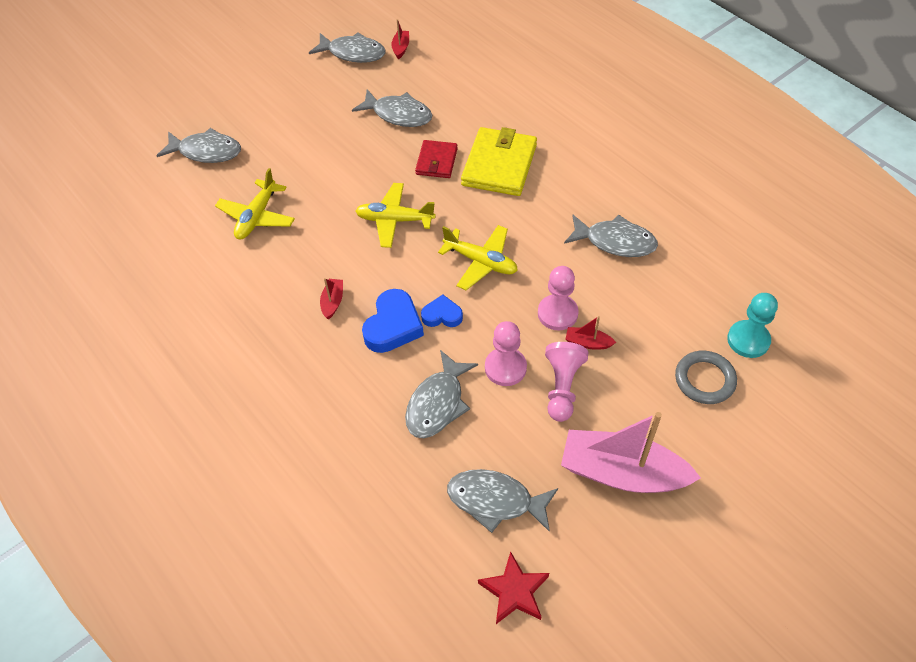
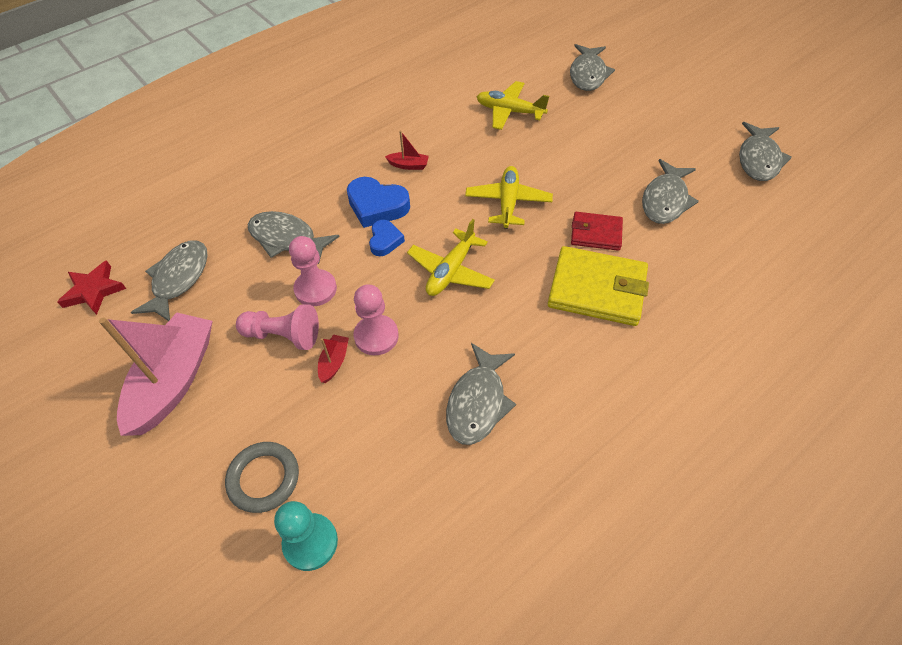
camera: 90 degrees right, 0 degrees up
(401, 48) = (782, 198): red boat -> none

